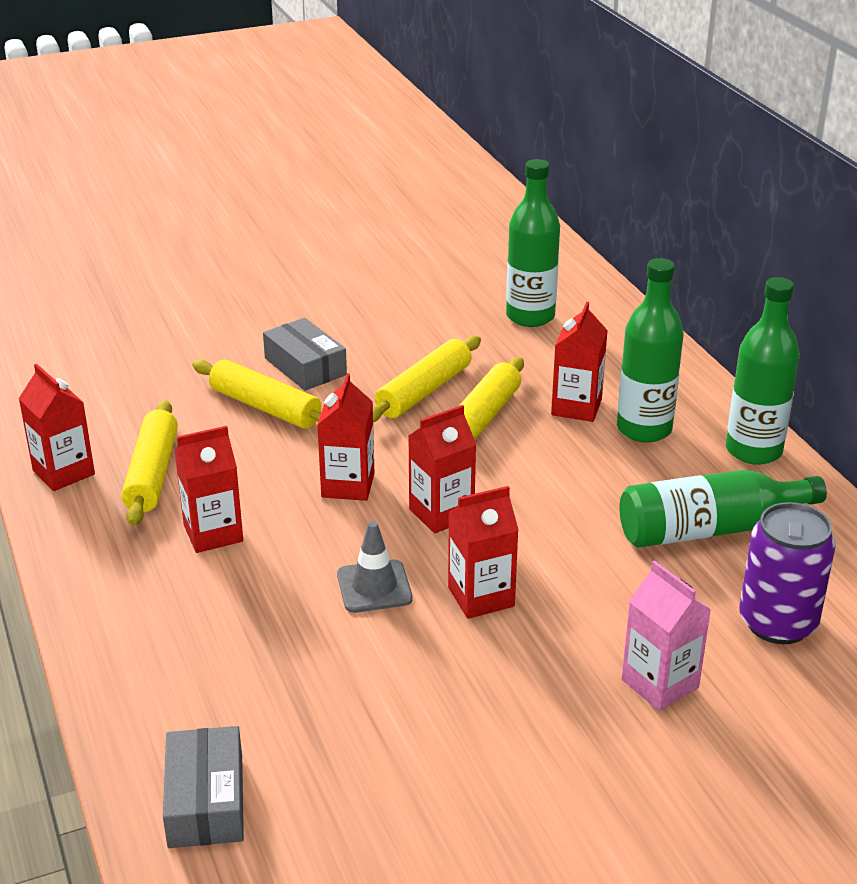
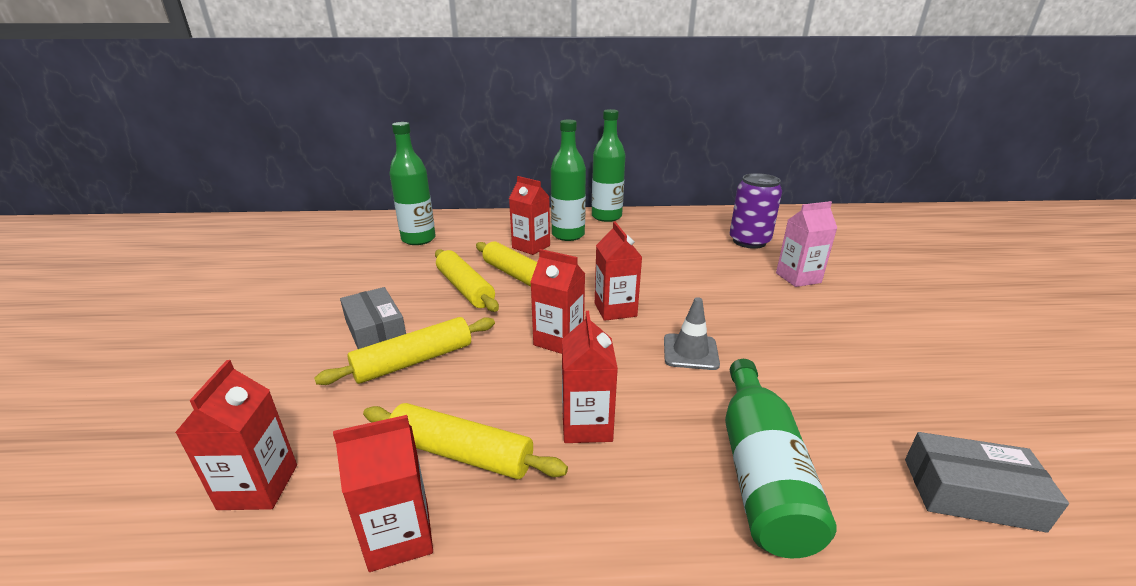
camera: 70 degrees left, 5 degrees down
(305, 366) = (375, 330): grey box -> grey box turned 75 degrees clockwise
(481, 597) = (711, 313): red carton -> red carton (258, 487)
(709, 529) = (668, 239): green bottle -> green bottle (760, 472)

